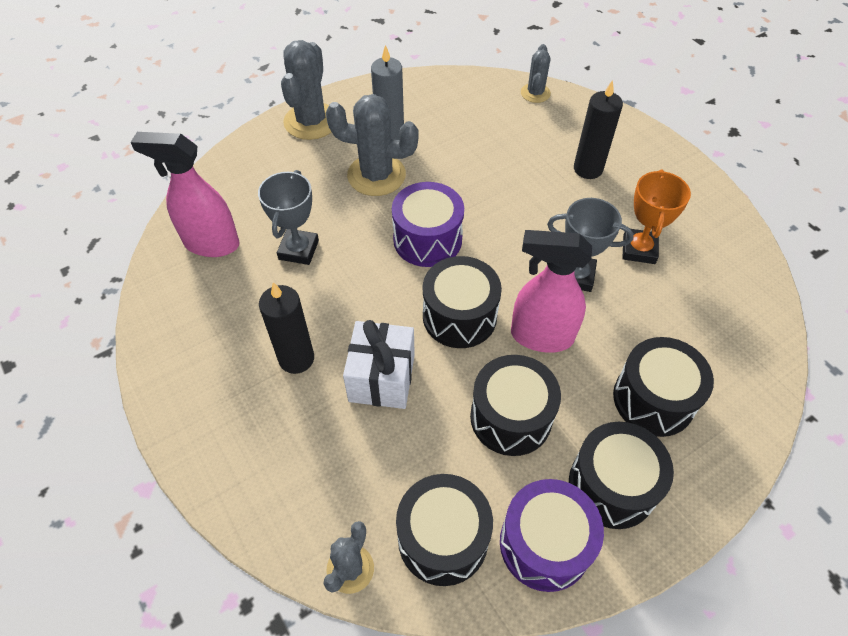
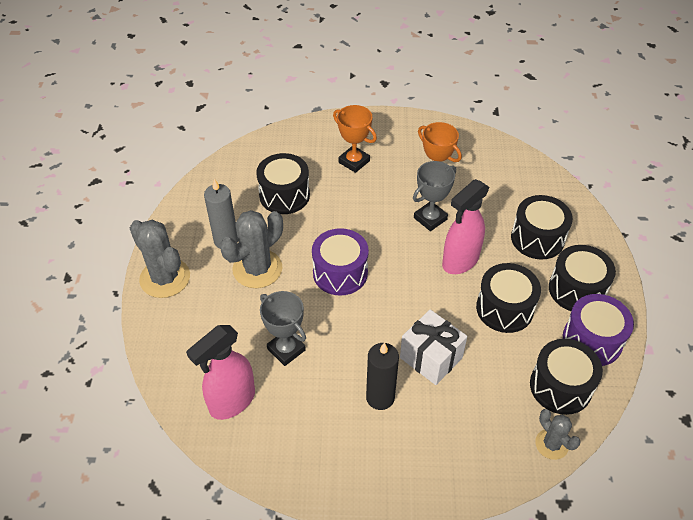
camera: 55 degrees left, 5 degrees down
(459, 316) = (415, 291): black drum -> black drum (284, 195)
(535, 93) = (265, 145): grey cactus -> none
(588, 169) = (354, 162): black candle -> orange trophy

